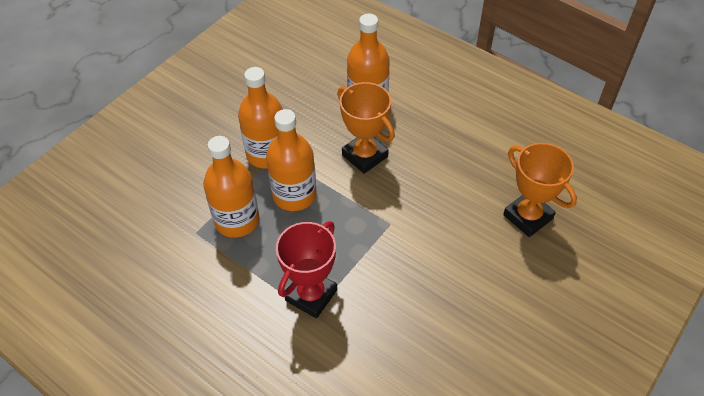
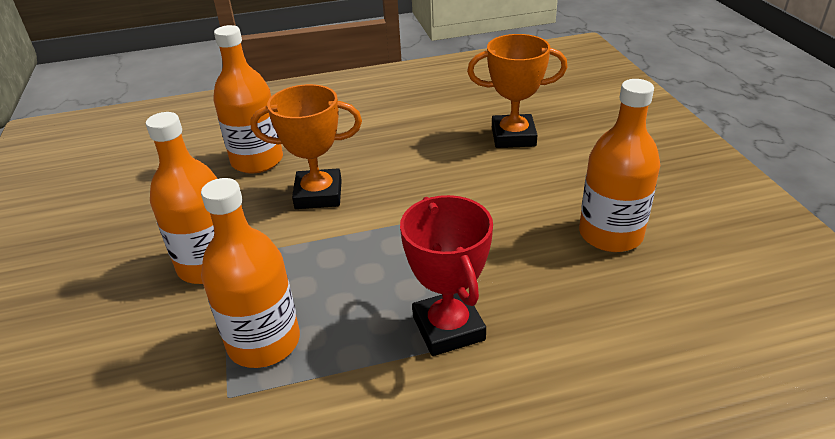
camera: 50 degrees left, 15 degrees down
(294, 195) = (296, 271): orange bottle -> orange bottle (610, 234)

